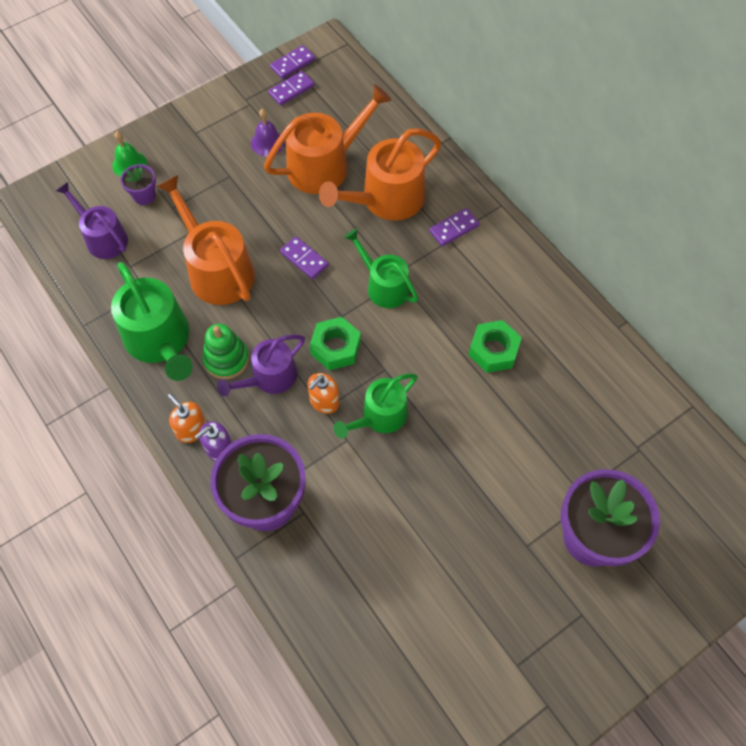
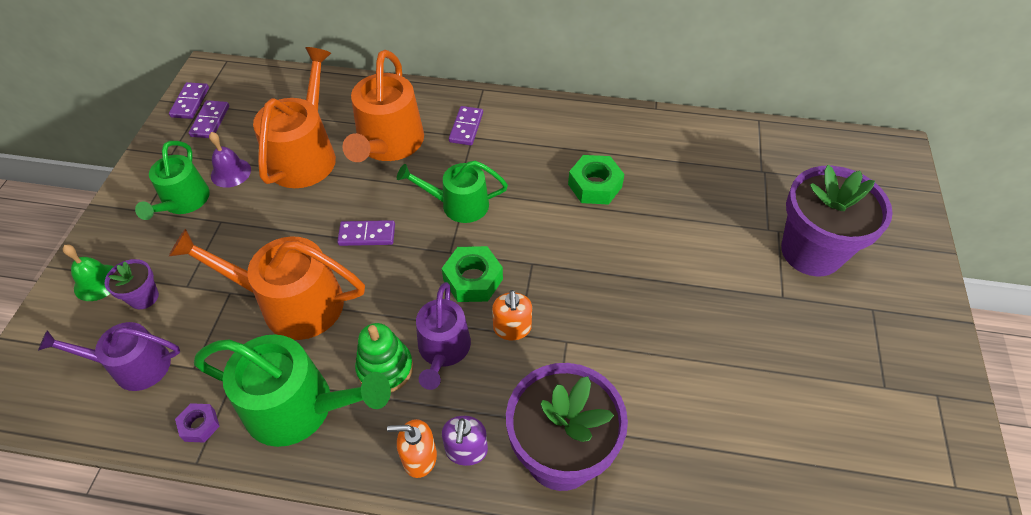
camera: 45 degrees left, 10 degrees down
(103, 305) = (200, 425): none -> purple nut
(380, 416) = (570, 300): green watering can -> green watering can (183, 201)

